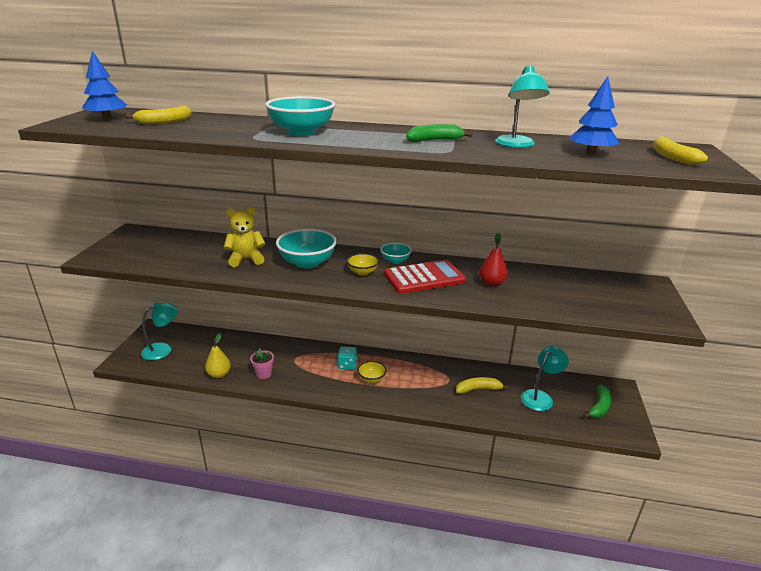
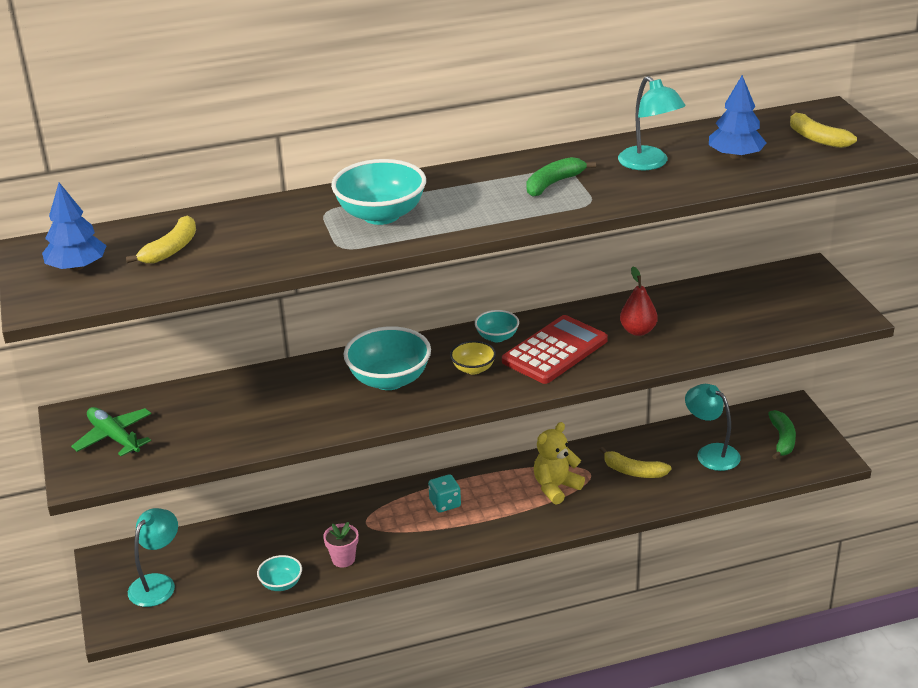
camera: 25 degrees left, 5 degrees up
(135, 245) = (114, 437): none -> green plane
(219, 374) = (281, 584): yellow pear -> turquoise bowl
(246, 259) = (302, 403): yellow teddy bear -> yellow teddy bear (556, 487)
(371, 379) = (493, 510): yellow bowl -> none
(478, 389) = (633, 471): yellow banana -> yellow banana turned 120 degrees counterclockwise
(540, 397) = (711, 453): turquoise lamp -> turquoise lamp turned 60 degrees counterclockwise

